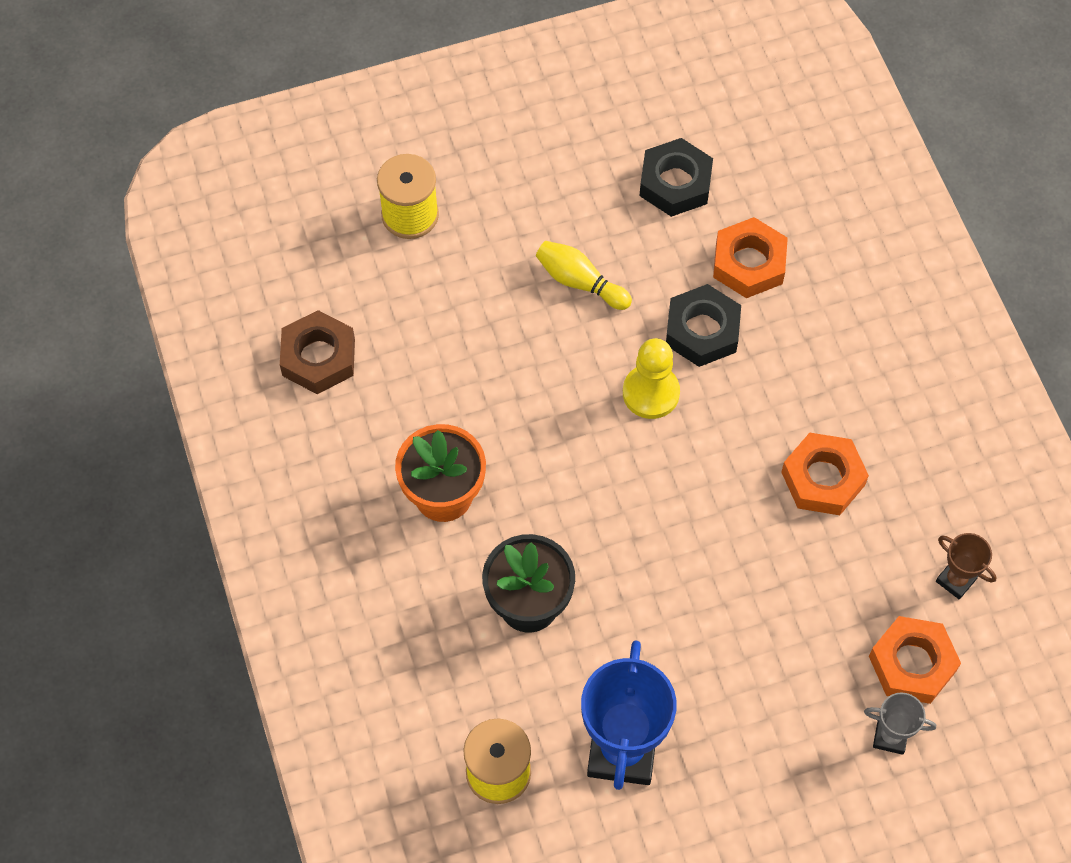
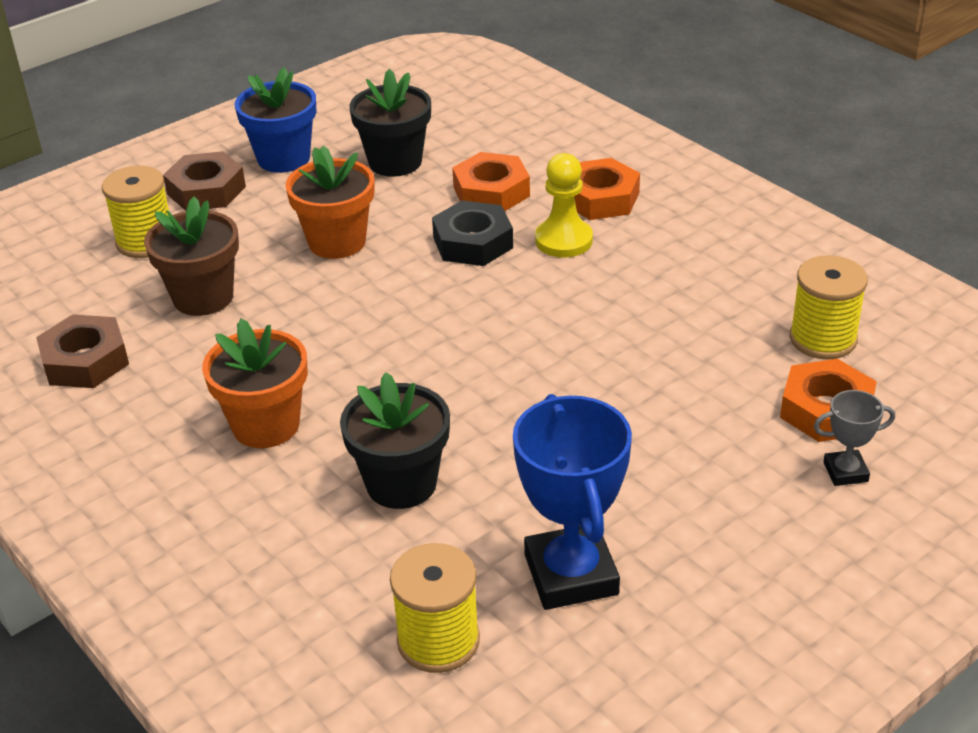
camera: 20 degrees left, 25 degrees down
(439, 313) = (203, 297): none -> brown flower pot
(485, 159) = (206, 190): none -> brown nut
(572, 137) = (283, 158): none -> blue flower pot
(580, 282) = (337, 242): yellow bowling pin -> orange flower pot
(651, 393) = (446, 295): yellow pawn -> yellow pawn (563, 240)
(675, 183) = (395, 162): black nut -> black flower pot
(823, 478) = (649, 306): orange nut -> orange nut (600, 198)
(956, 580) = (823, 339): brown trophy -> yellow spool

